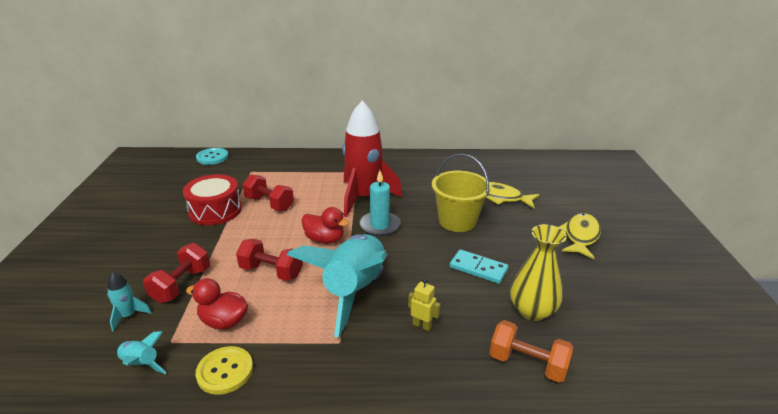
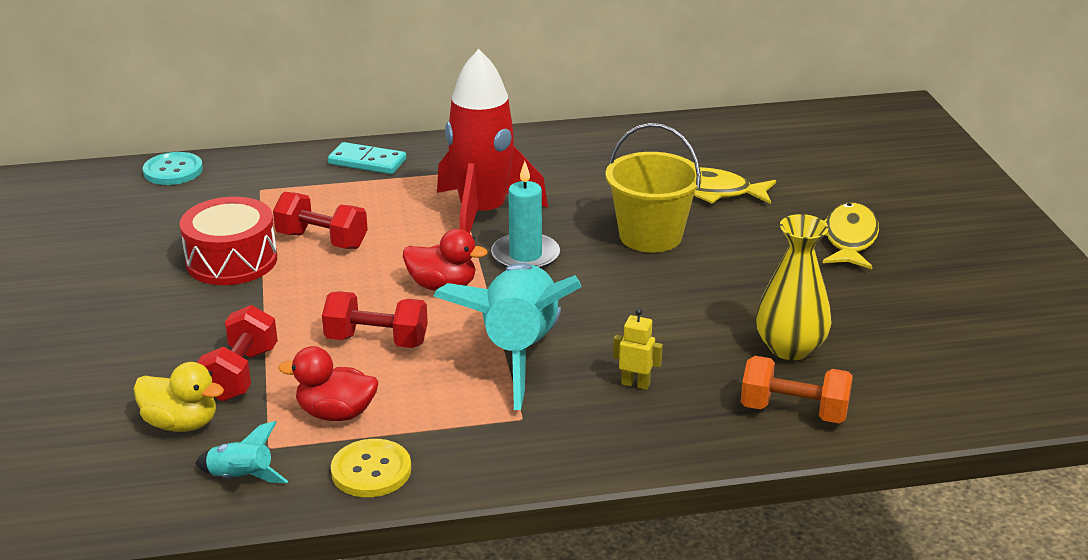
camera: 10 degrees left, 0 degrees up
(128, 316) = (181, 423): turquoise rocket -> yellow duck
(478, 268) = (700, 301): turquoise domino -> turquoise domino (367, 162)

